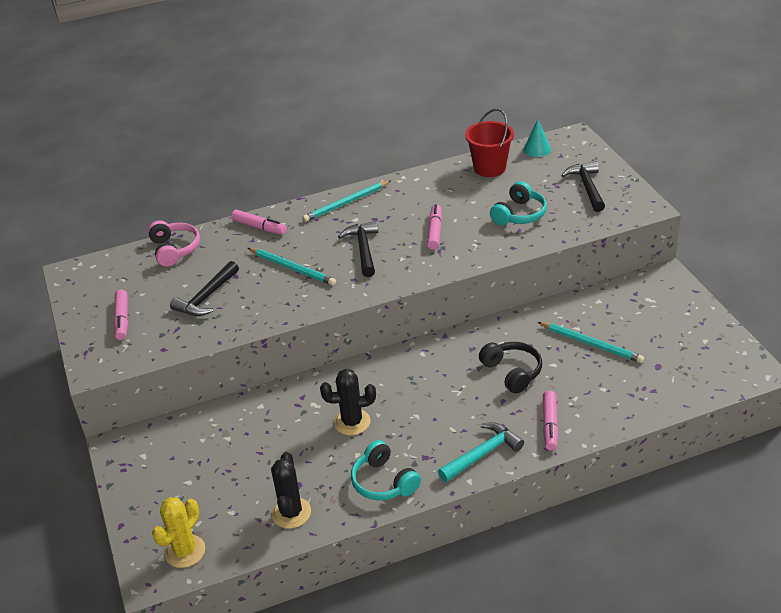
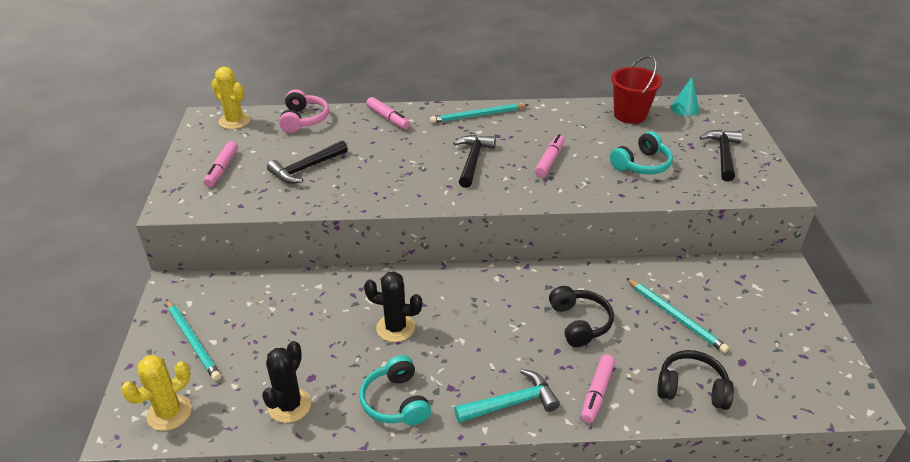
camera: 15 degrees right, 0 degrees up
(103, 268) = (234, 121): none -> yellow cactus
(292, 268) = (398, 161): turquoise pencil -> turquoise pencil (193, 341)
(625, 399) = (691, 388): none -> black headphones

